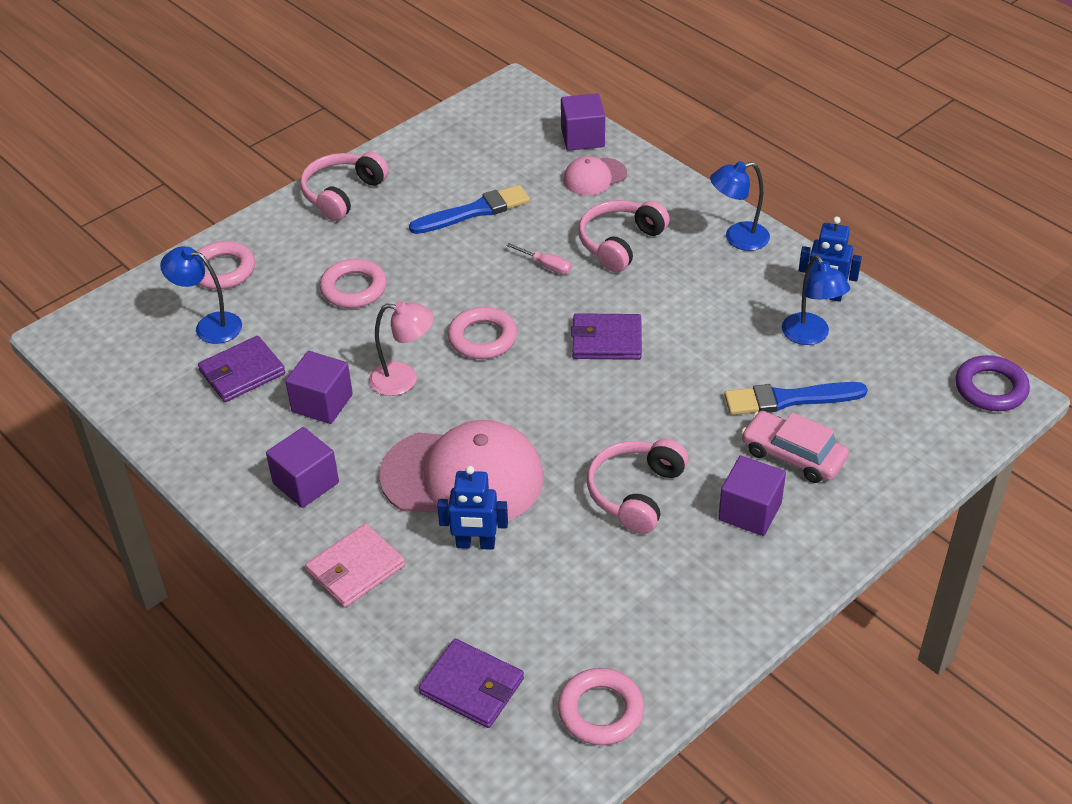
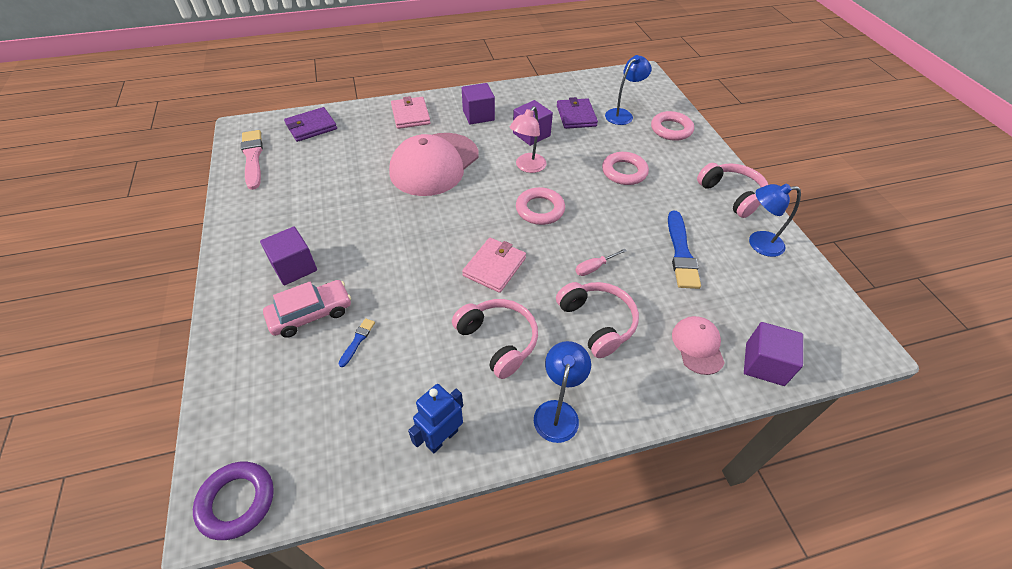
camera: 115 degrees right, 5 degrees up
(475, 544) = (386, 154): blue robot -> none
(600, 711) = (253, 158): pink ring -> pink brush
(606, 340) = (494, 267): purple wallet -> pink wallet
(636, 493) = (358, 224): pink headphones -> pink headphones (498, 341)
(789, 399) = (357, 341): blue brush -> blue brush, size x0.48
(810, 336) = (405, 395): blue lamp -> blue lamp (758, 243)

